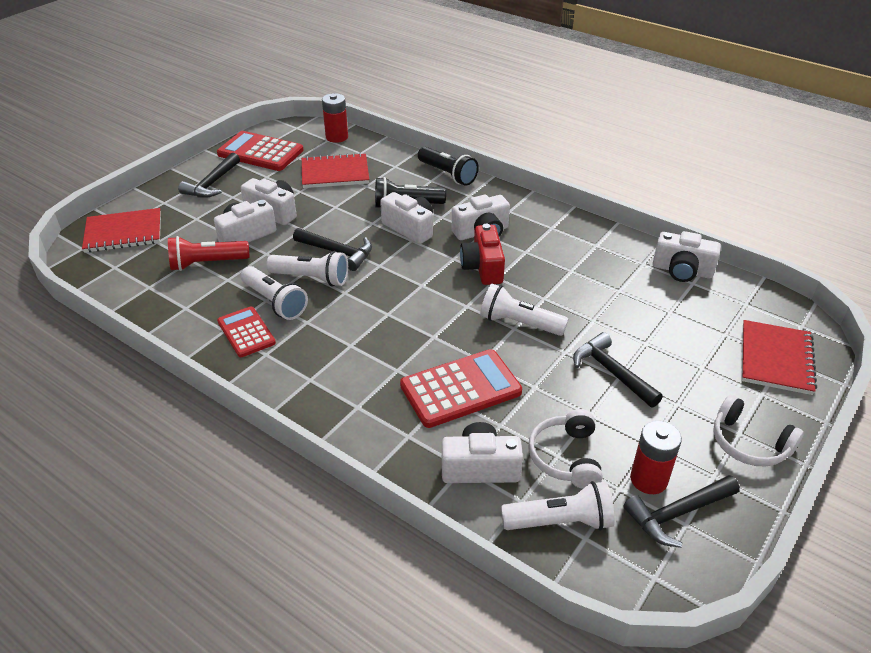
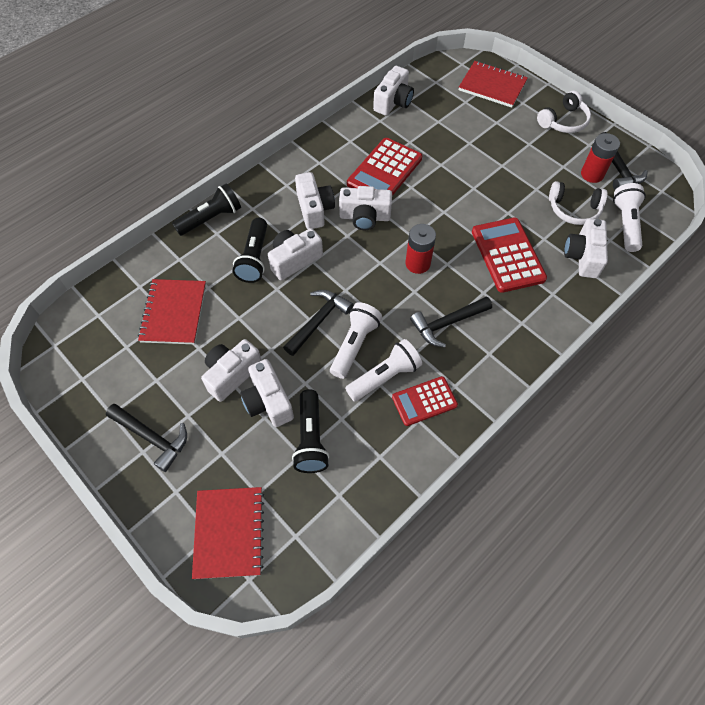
camera: 80 degrees left, 20 degrees up
(207, 263) = (311, 438): red flashlight -> black flashlight
(260, 152) = (99, 385): red calculator -> red calculator (384, 171)
(337, 137) = (96, 305): red battery -> red battery (417, 263)
(483, 267) = (365, 217): red camera -> white camera
(519, 323) = (439, 207): white flashlight -> none
(611, 372) = (497, 168): black hammer -> black hammer (447, 323)

